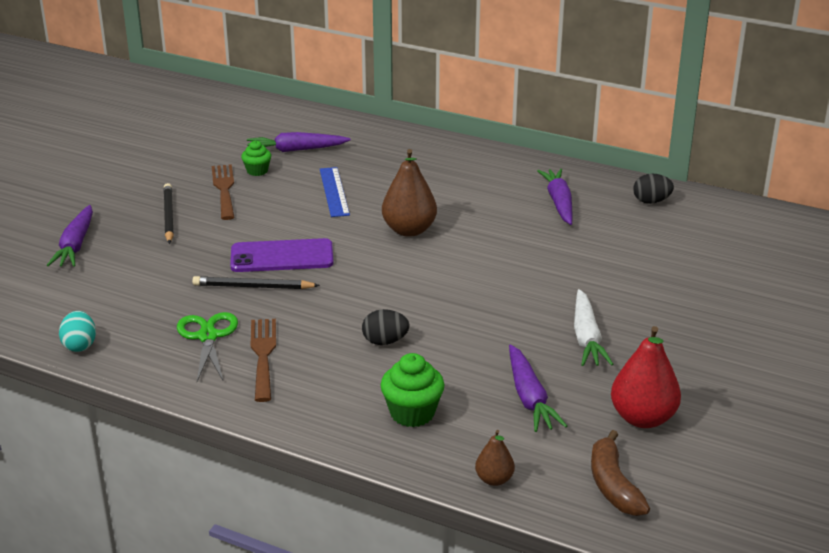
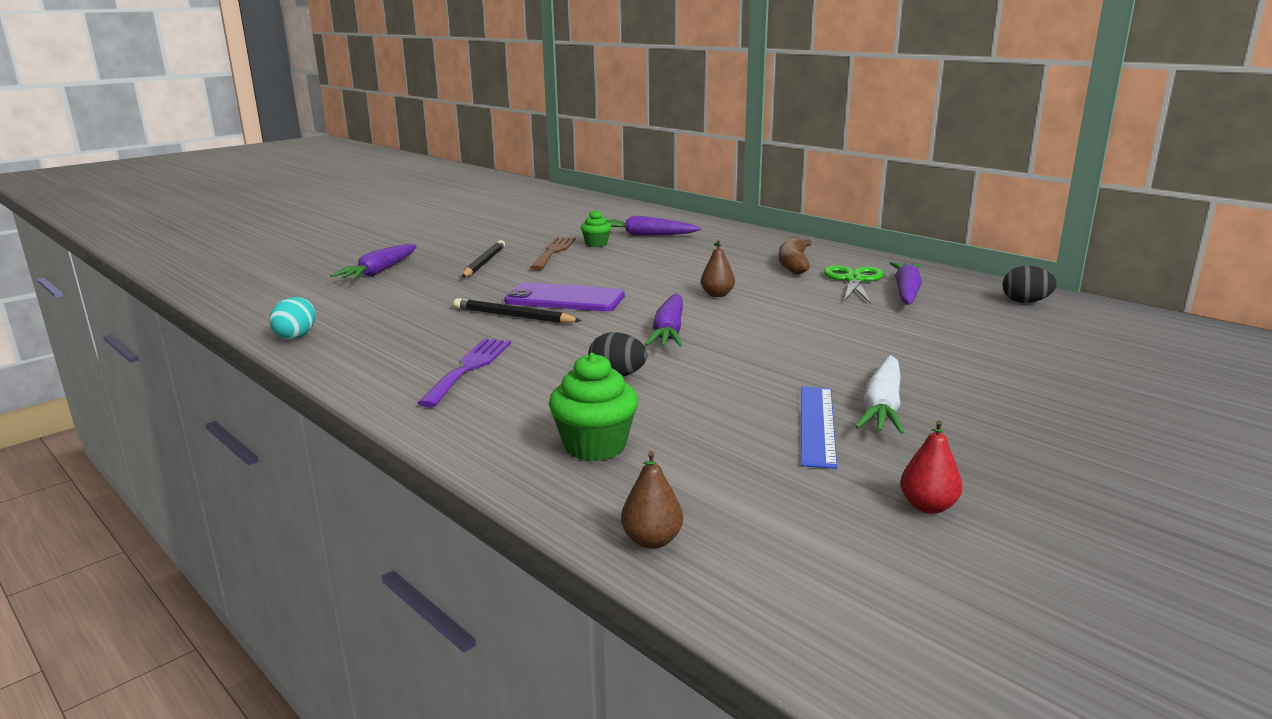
camera: 20 degrees right, 10 degrees down
(208, 336) = (427, 346): green scissors -> green scissors (853, 280)
(263, 355) = (469, 368): brown fork -> purple fork
(334, 191) = (659, 262): blue ruler -> blue ruler (817, 425)
(409, 230) = (717, 295): brown pear -> brown pear, size x0.54
(529, 398) = (766, 455): purple carrot -> purple carrot (669, 332)
(613, 485) = (838, 586): brown banana -> brown banana (793, 265)
(642, 418) = (928, 506): red pear -> red pear, size x0.54

